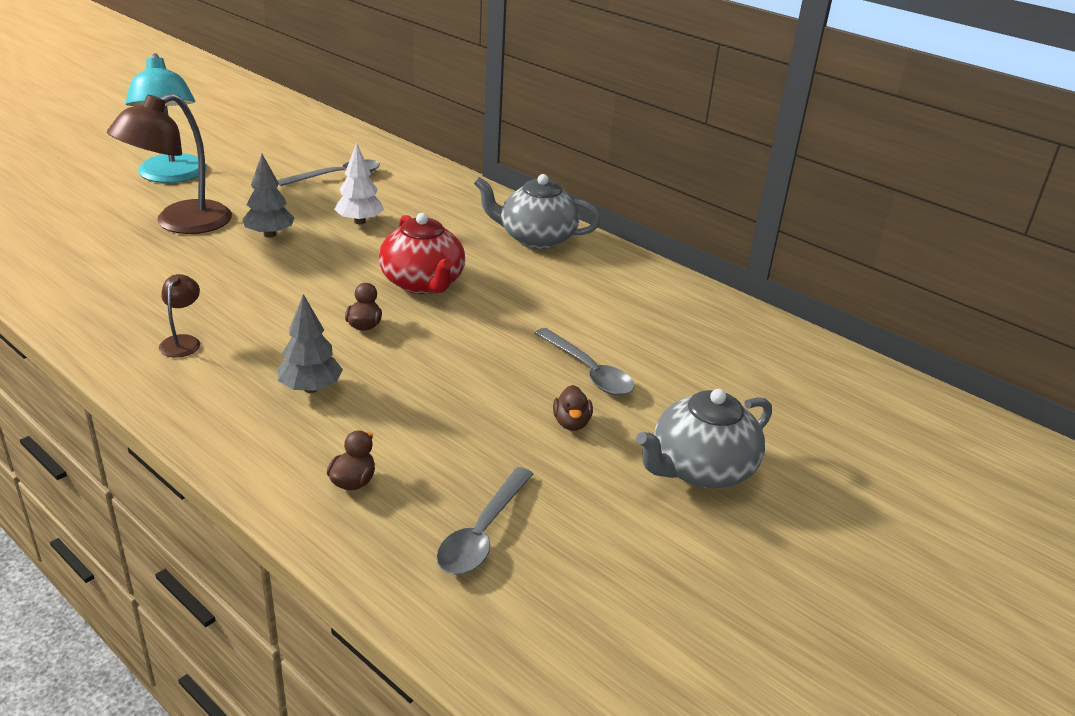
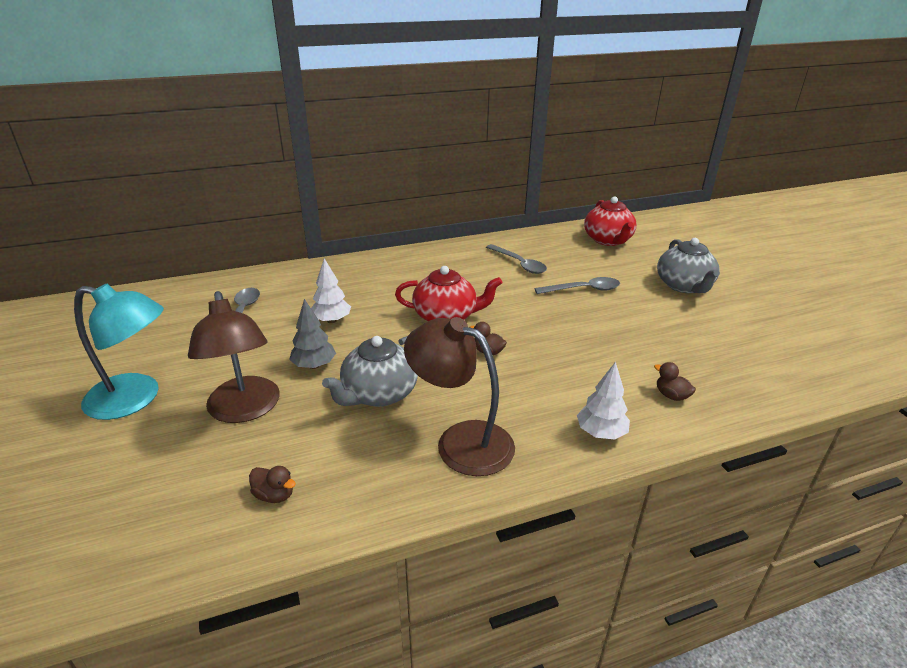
camera: 60 degrees left, 0 degrees up
(183, 341) = (461, 441): brown lamp -> brown lamp, size x2.22
(239, 431) = (600, 433): none -> white tree
(310, 388) = (558, 391): grey tree -> none
(482, 533) = (728, 361): grey spoon -> grey spoon (519, 264)
(536, 238) = (418, 264): grey teapot -> grey teapot (379, 394)
(571, 423) = (632, 308): brown duck -> brown duck (274, 495)
(788, 372) = (608, 240): none -> red teapot

